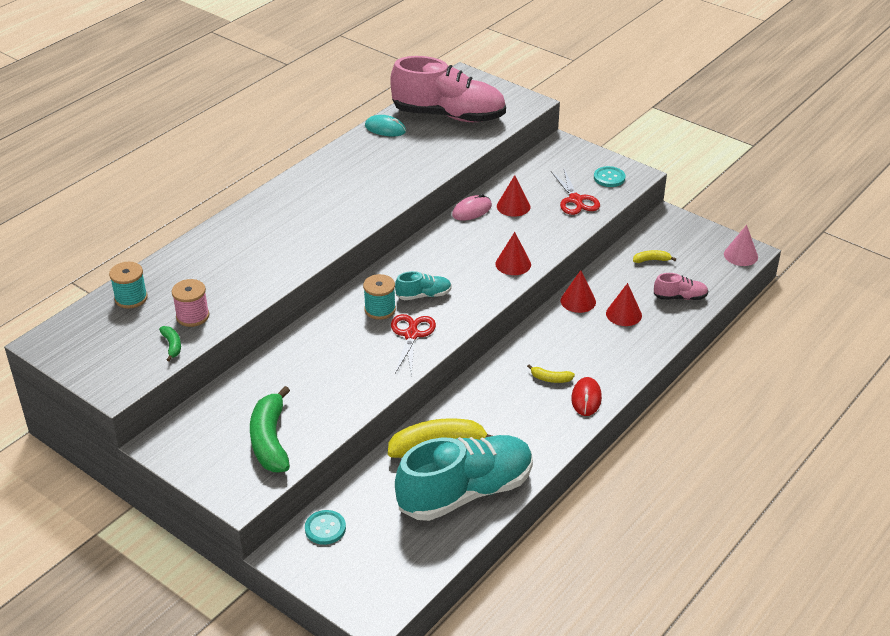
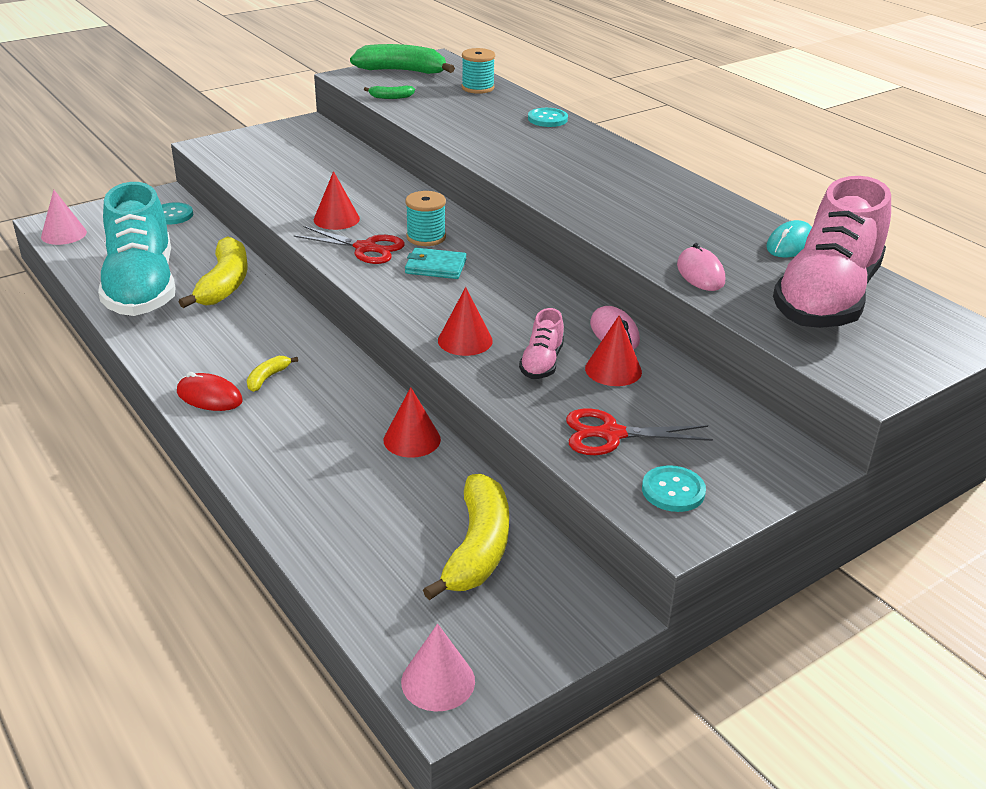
camera: 105 degrees right, 5 degrees down
(192, 316) = (429, 107): pink spool -> none
(201, 247) = (547, 119): none -> turquoise button
(270, 440) = (265, 163): green banana -> green banana (402, 71)
(394, 592) = (64, 234): none -> pink cone
(423, 295) = (435, 267): turquoise shoe -> turquoise wallet
(442, 156) = (700, 273): none -> pink mouse
(623, 314) = (355, 476): red cone -> red cone (336, 219)
(651, 260) = (477, 548): yellow banana -> yellow banana, size x2.17
(680, 297) = (359, 551): pink shoe -> pink shoe (542, 363)

